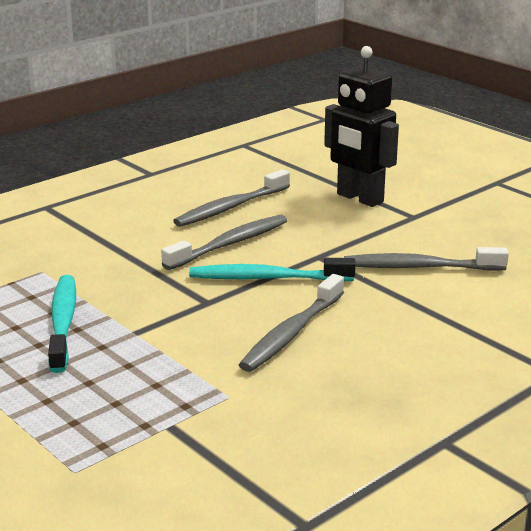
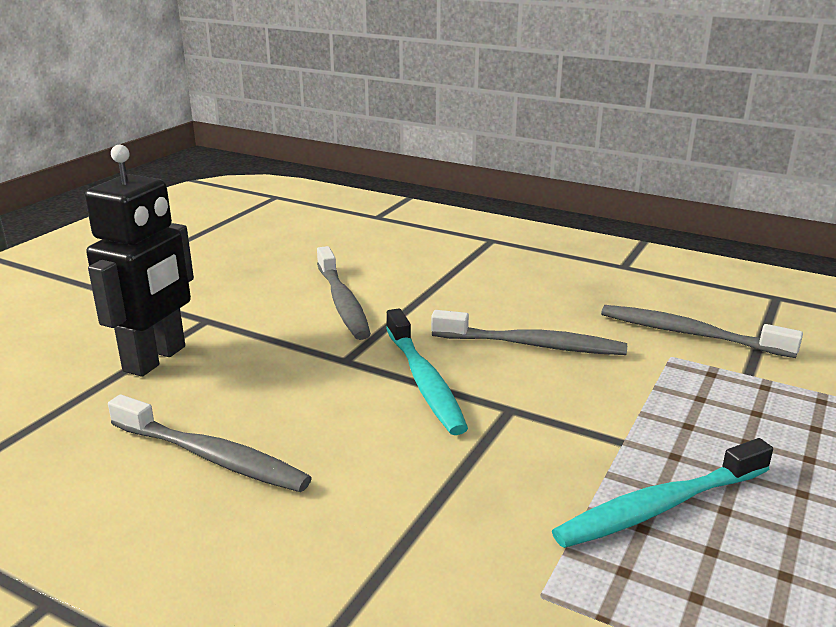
camera: 110 degrees left, 0 degrees up
(229, 244) = (344, 428): grey toothbrush -> grey toothbrush (691, 334)

